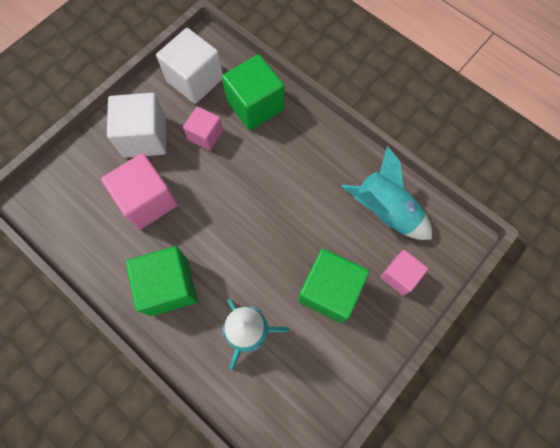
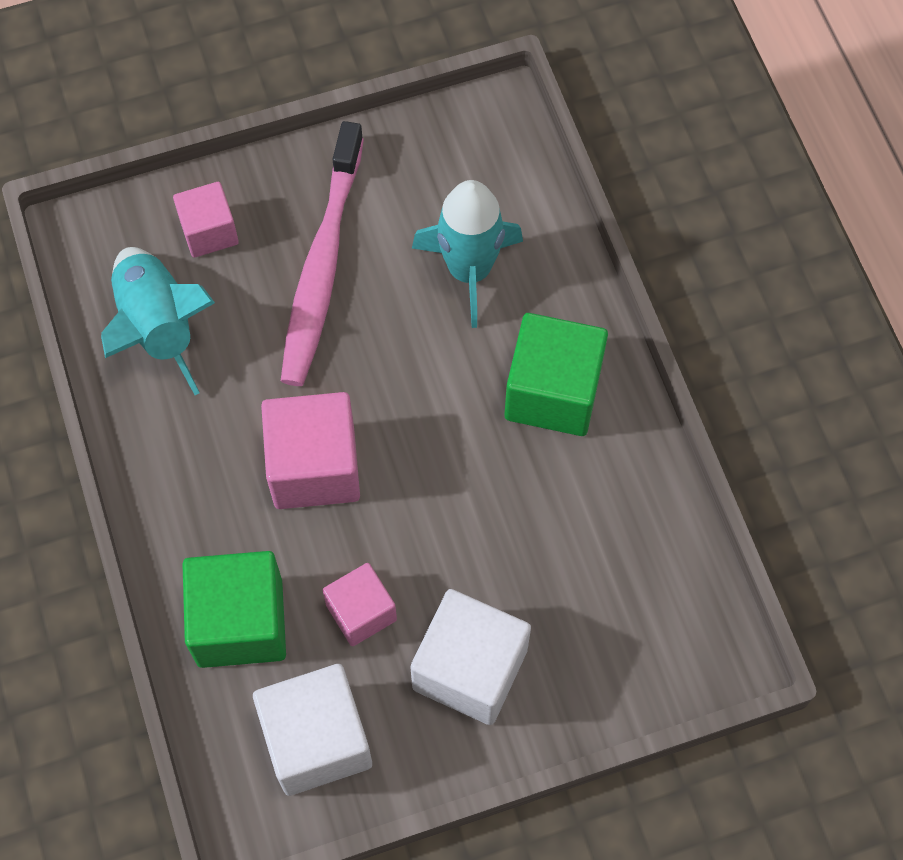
camera: 150 degrees left, 5 degrees down
(148, 200) = (520, 545): pink cube -> pink cube (314, 467)
(329, 290) = (322, 265): green cube -> pink toothbrush

